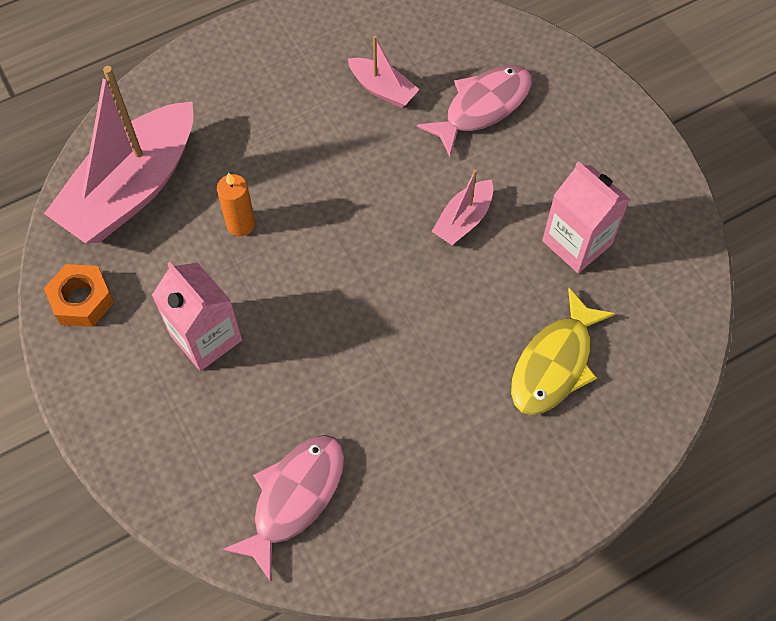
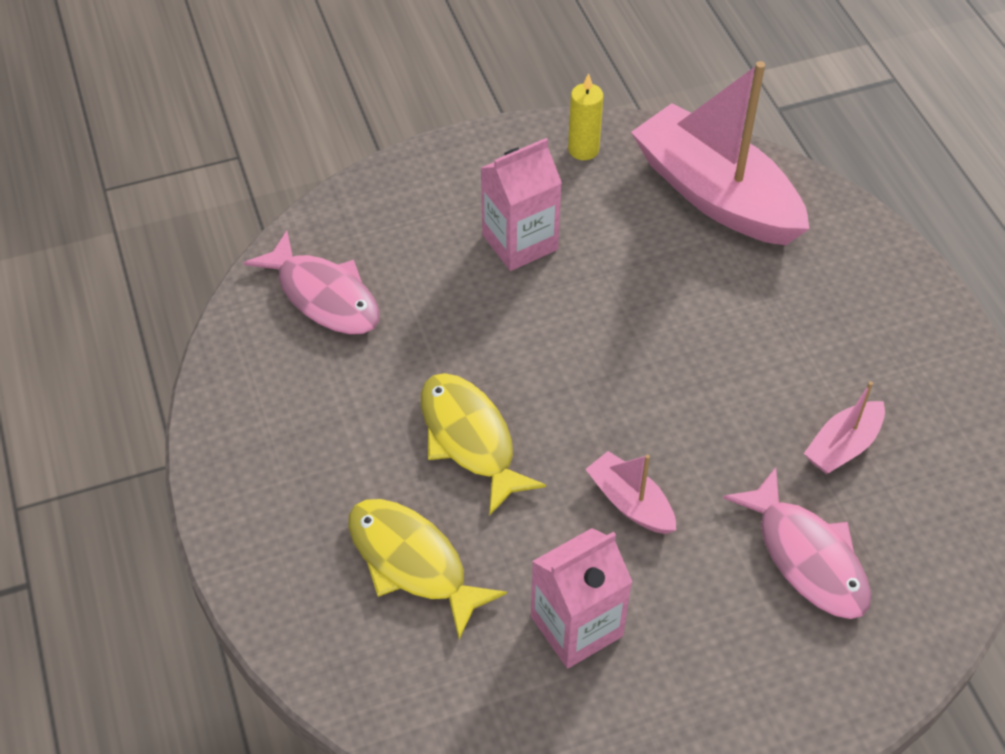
camera: 100 degrees right, 10 degrees down
(82, 300) = (583, 150): orange nut -> yellow candle
(241, 224) = (656, 283): orange candle -> none
(429, 342) = (470, 439): none -> yellow fish

